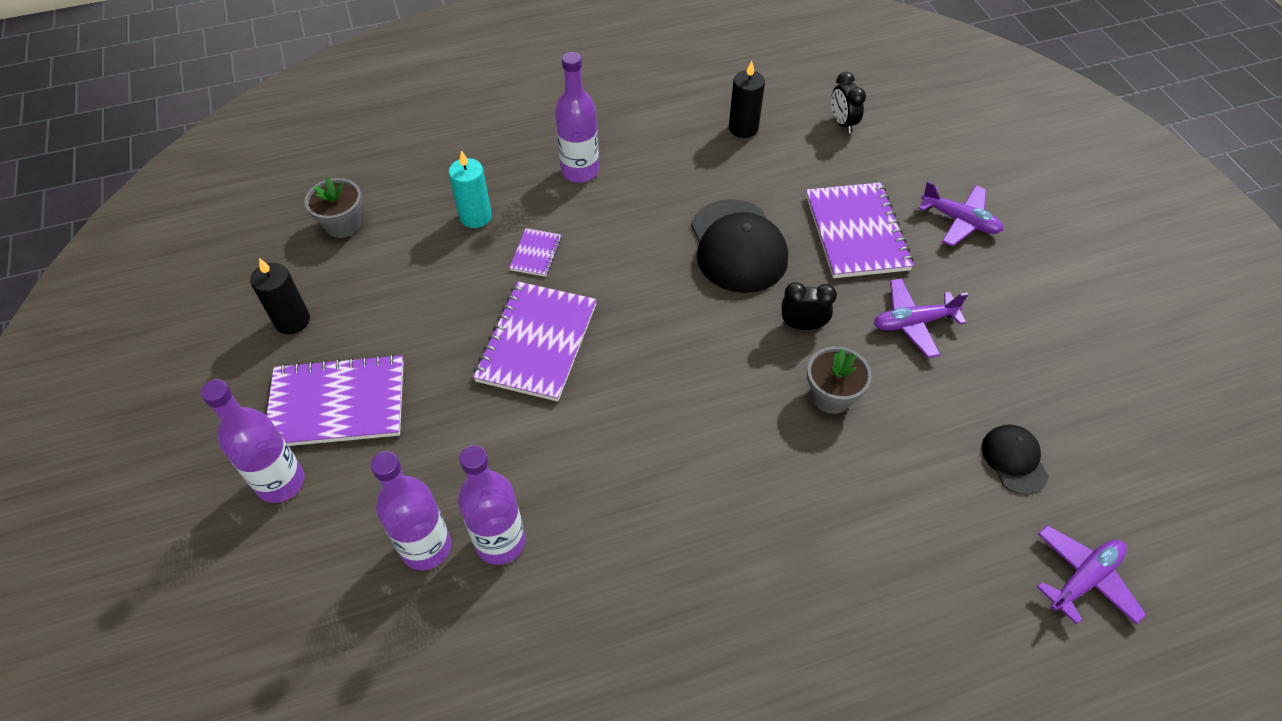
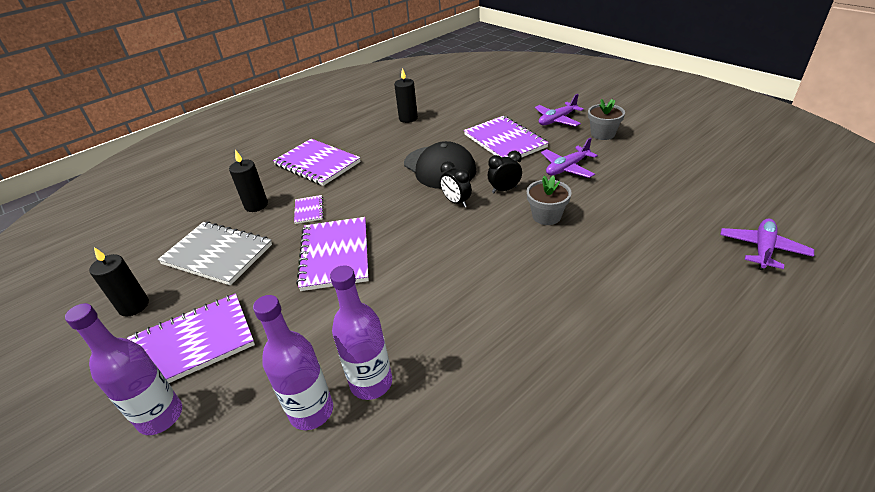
camera: 20 degrees left, 15 degrees down
(343, 224) = (156, 239): grey flower pot -> grey flower pot (602, 134)
(404, 281) = (217, 254): none -> grey notebook
(475, 216) = (256, 205): turquoise candle -> black candle
(580, 171) = (317, 164): purple bottle -> purple notebook
(842, 123) = (463, 101): black clock -> black clock (456, 202)
(959, 221) = (557, 120): purple plane -> purple plane turned 135 degrees clockwise
(1014, 460) = (674, 208): black cap -> none

